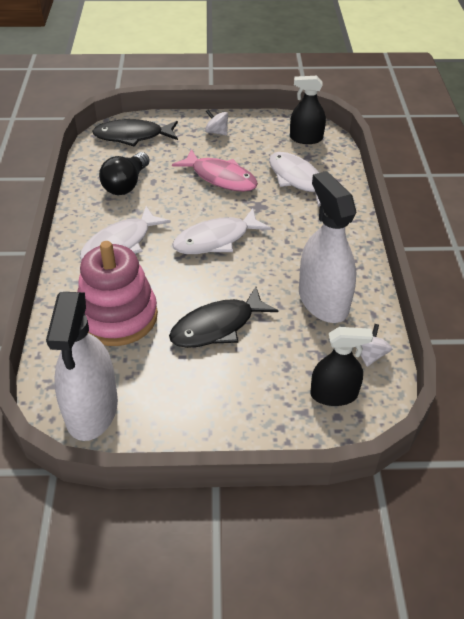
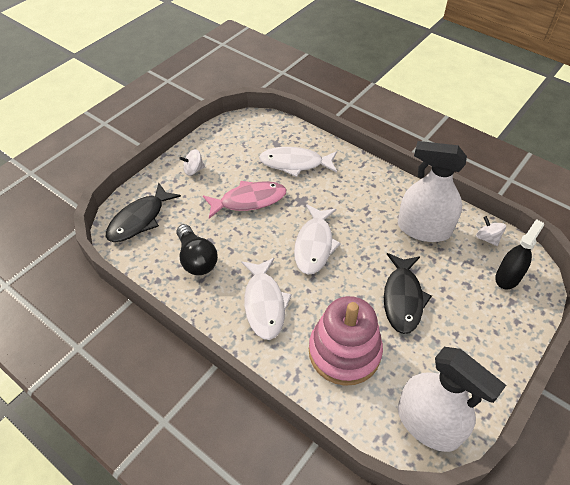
camera: 50 degrees left, 5 degrees up
(306, 138) = (255, 131): black spray bottle -> none

